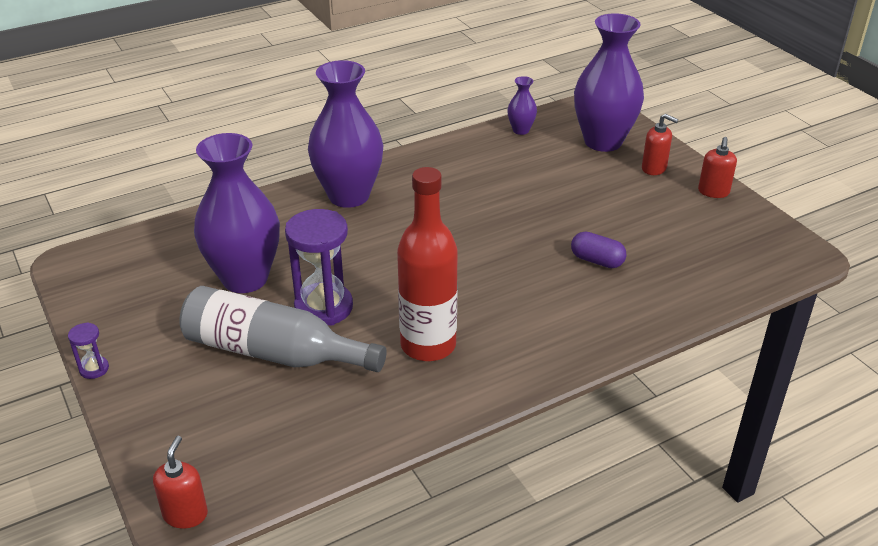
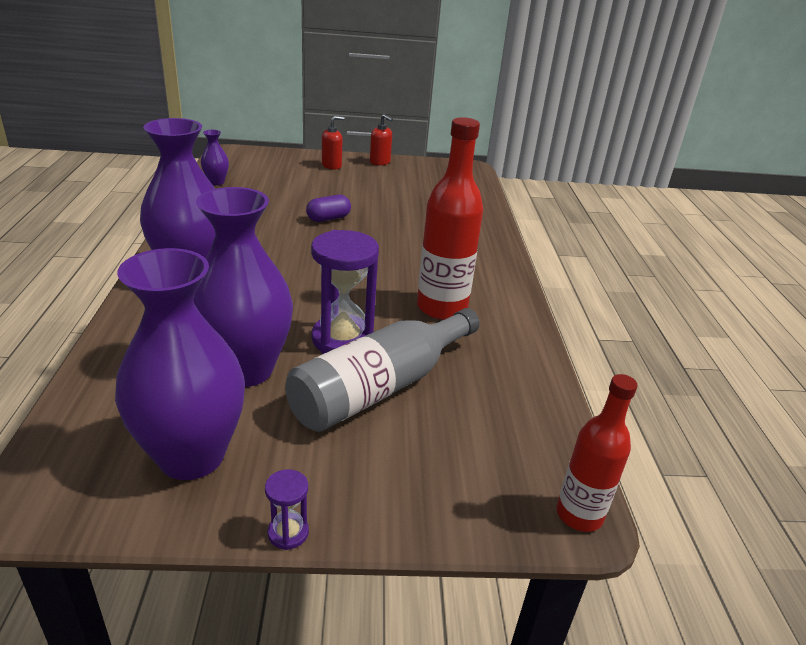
camera: 65 degrees left, 5 degrees down
(185, 514) = (579, 515): red soap dispenser -> red bottle
(597, 261) = (409, 217): purple capsule -> purple capsule (328, 218)
(603, 141) = (277, 166): purple vase -> purple vase (191, 456)

